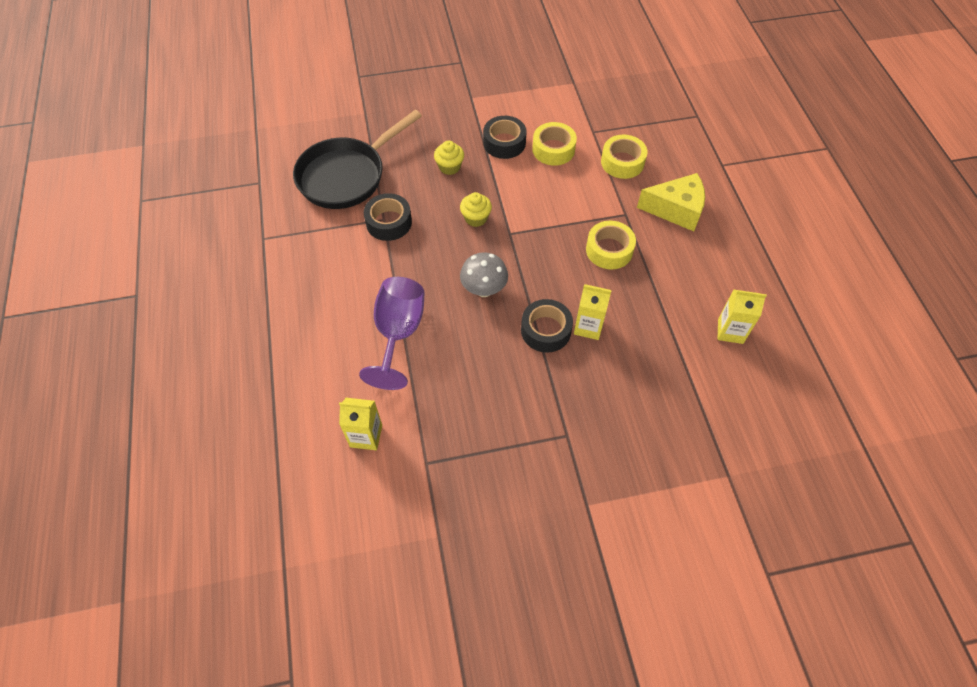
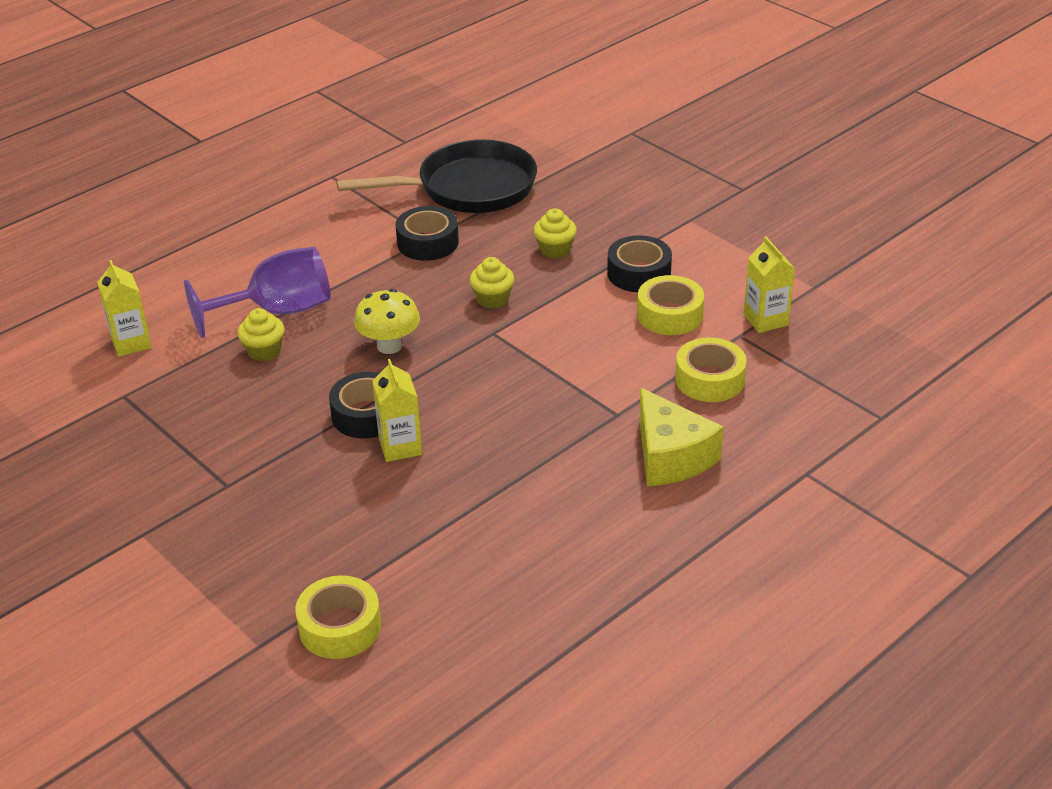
camera: 60 degrees right, 20 degrees down
(346, 176) = (468, 188): black pan -> black pan turned 150 degrees clockwise
(438, 359) = (264, 351): none -> yellow cupcake
(484, 289) = (389, 346): grey mushroom -> yellow mushroom
(609, 250) = (540, 421): yellow tape -> yellow tape (340, 627)
(730, 331) = (496, 577): yellow carton -> yellow carton (765, 320)

